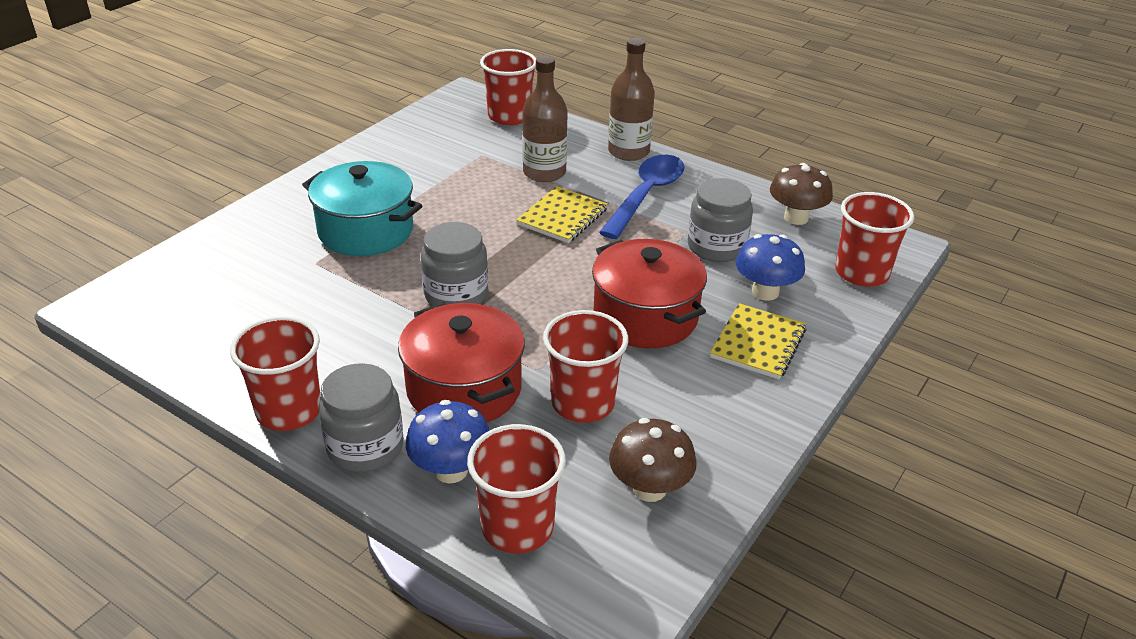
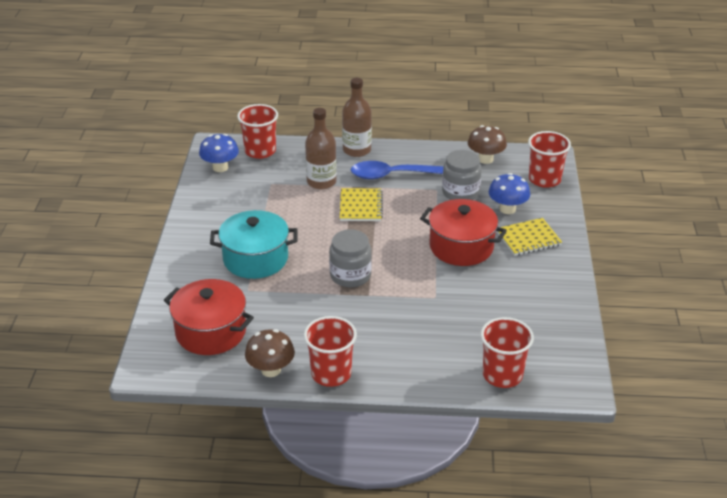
camera: 30 degrees left, 0 degrees up
(365, 447) = (391, 373): grey jar -> none
(451, 470) = (445, 364): blue mushroom -> blue mushroom (220, 167)
(464, 389) = (409, 323): red pot -> red pot (211, 332)
(583, 403) = (474, 304): red cup -> none
(646, 195) = (394, 175): blue spoon -> blue spoon turned 90 degrees counterclockwise
(649, 488) = (543, 331): brown mushroom -> brown mushroom (271, 370)
(758, 343) = (528, 238): yellow notebook -> yellow notebook turned 75 degrees clockwise

